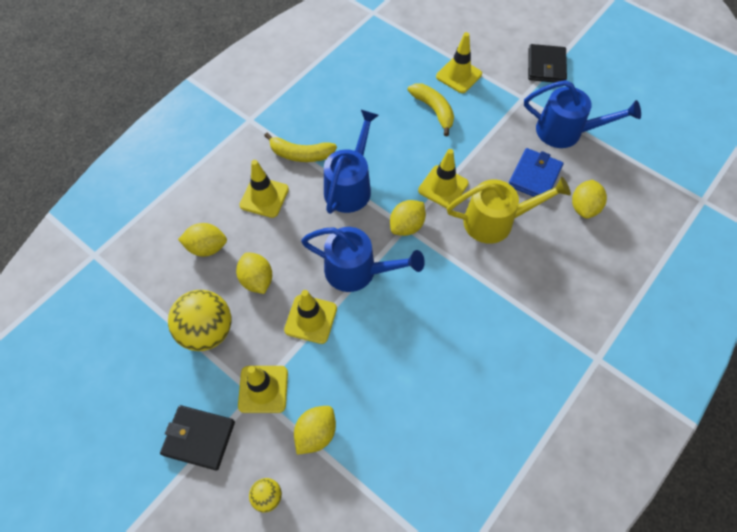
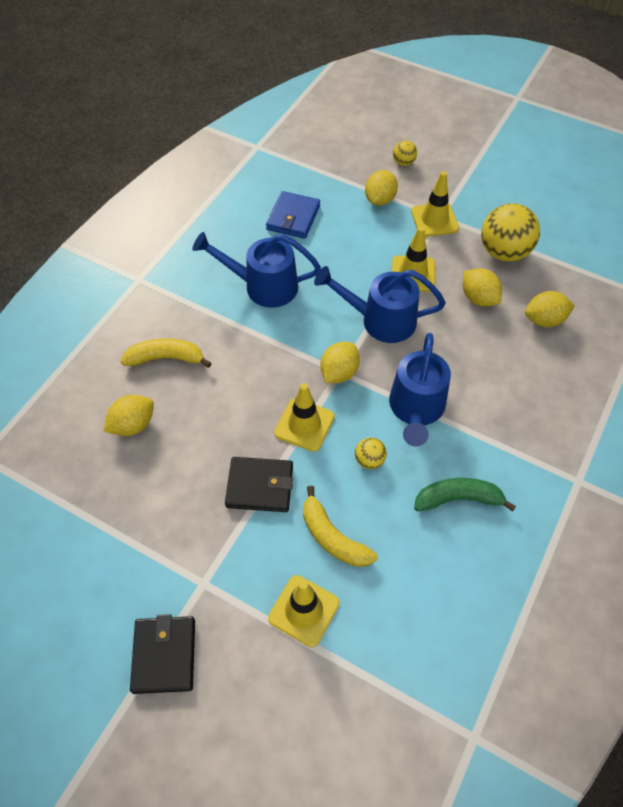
camera: 170 degrees right, 5 degrees down
(199, 438) = (471, 185): black wallet -> black wallet (260, 486)
(264, 197) = (510, 381): yellow traffic cone -> none
(301, 154) = (490, 440): yellow banana -> yellow banana (166, 358)
(340, 120) = (458, 499): none -> green banana
(397, 154) = (369, 460): none -> yellow ball
(496, 221) = (237, 393): yellow watering can -> none
(534, 176) = (191, 456): blue wallet -> blue wallet (293, 218)
(566, 132) = (143, 531): blue watering can -> blue watering can (262, 286)
(584, 207) = (133, 425): yellow lemon -> yellow lemon turned 45 degrees clockwise

